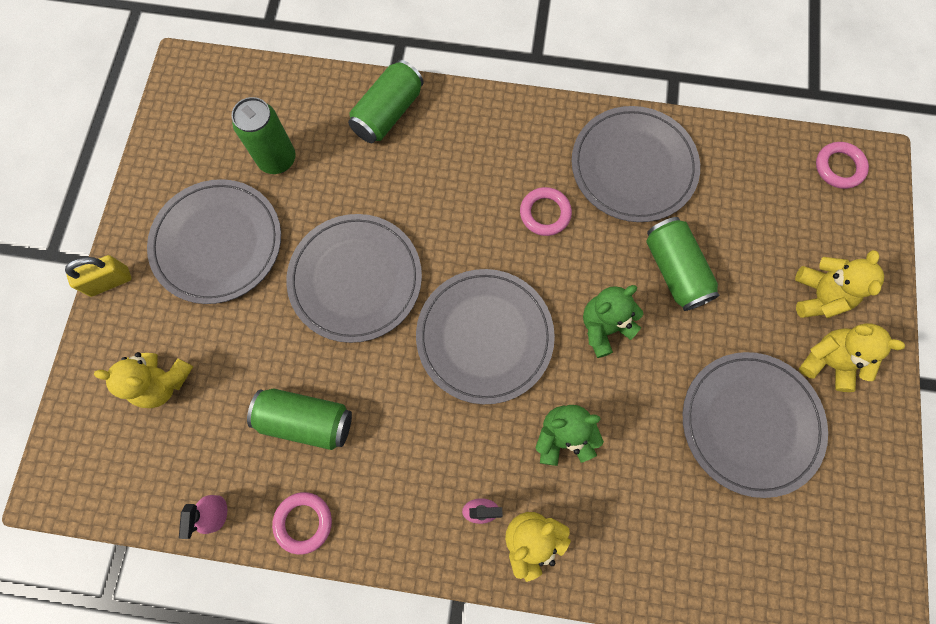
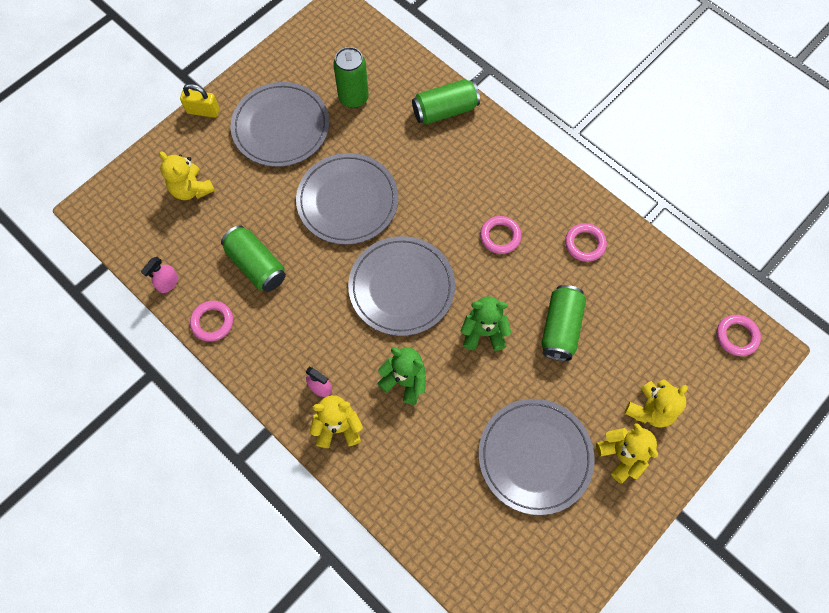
camera: 35 degrees right, 5 degrees down
(633, 166) = (584, 244): grey plate -> pink ring

